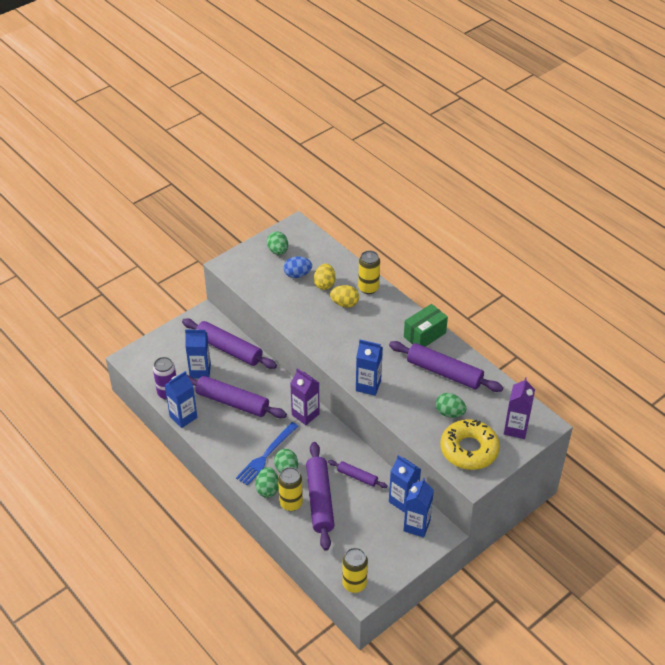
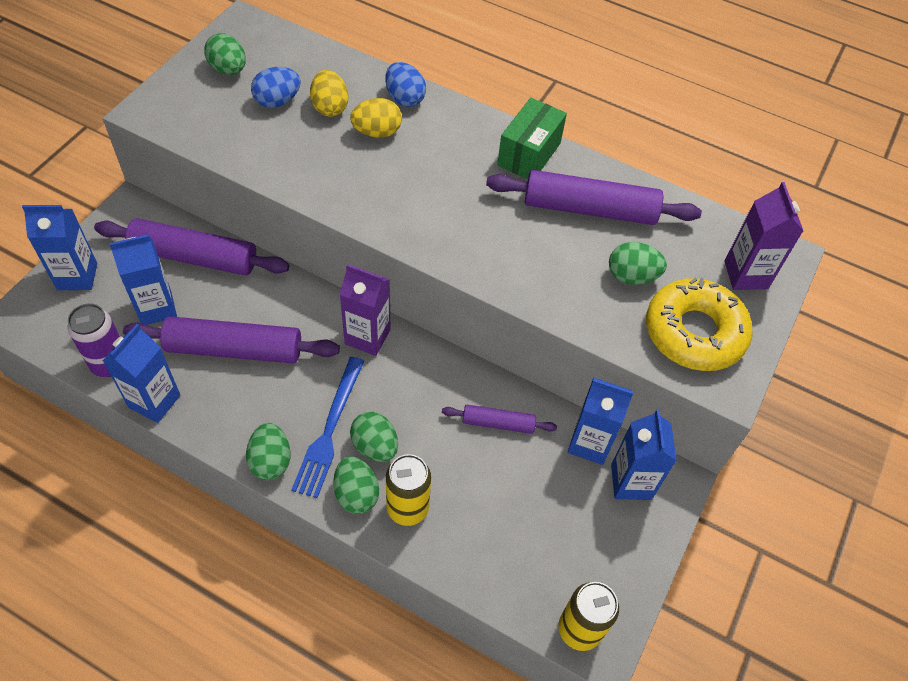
camera: 25 degrees left, 10 degrees up
(230, 461) = (271, 461): none -> green egg
(320, 500) = (454, 486): purple rolling pin -> none
(368, 288) = (404, 98): yellow can -> blue egg
(368, 386) = (478, 264): blue carton -> blue carton (77, 276)

